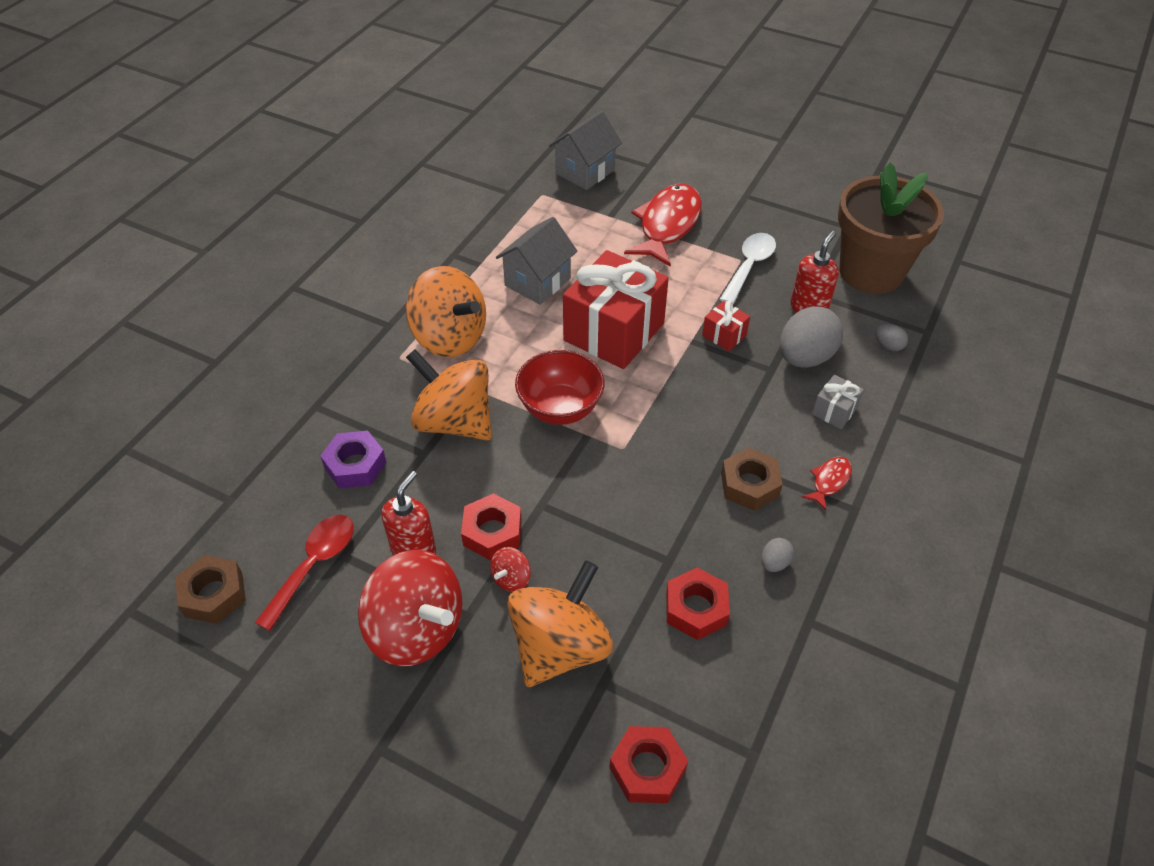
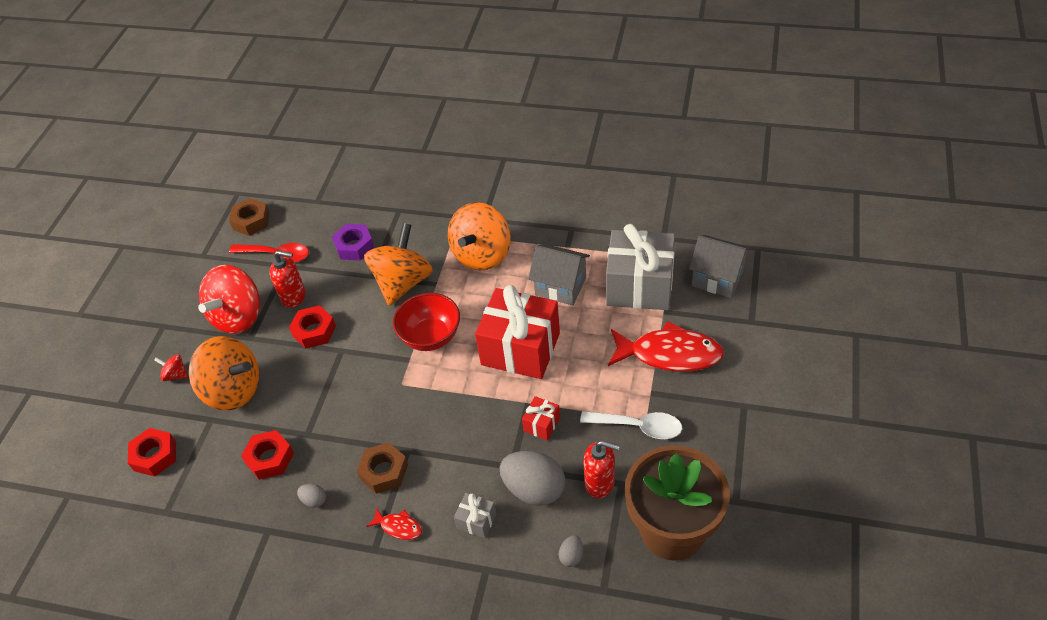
camera: 80 degrees right, 0 degrees up
(511, 578) = (280, 351): red spinning top -> red spinning top (175, 375)
(568, 224) = (639, 286): none -> grey gift

